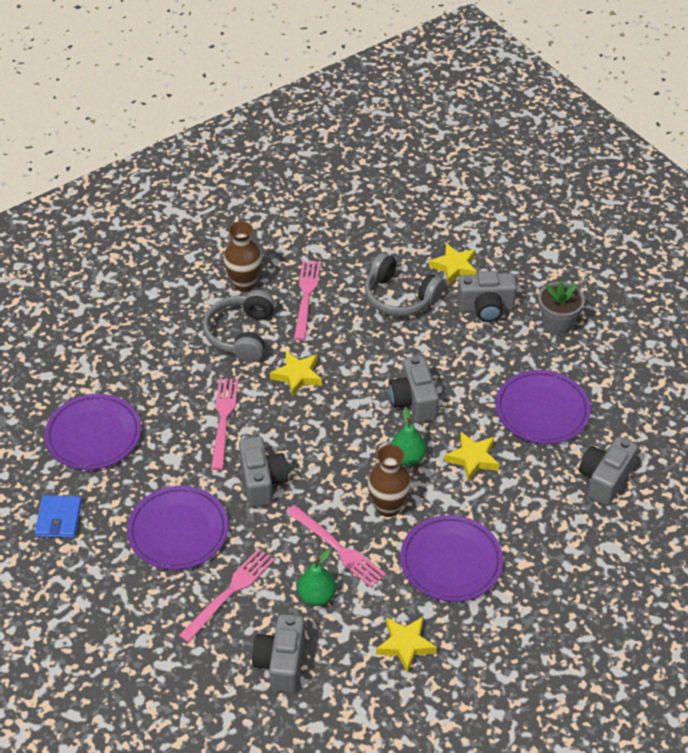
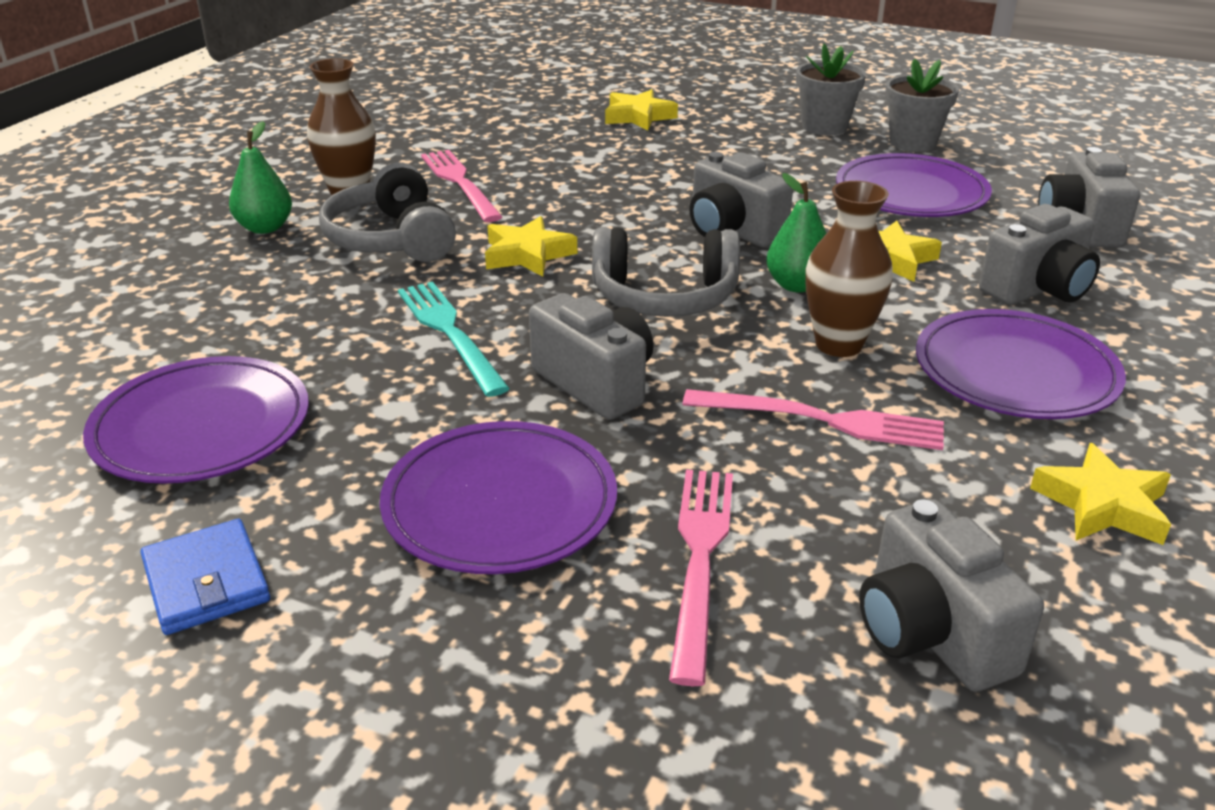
camera: 30 degrees left, 15 degrees down
(223, 419) = (450, 333): pink fork -> turquoise fork
(316, 596) = (867, 498): green pear -> green pear (265, 228)
(400, 297) = (596, 153): grey headphones -> grey headphones (664, 297)
(486, 308) = (721, 136): grey camera -> grey camera (1037, 289)
(595, 362) = (912, 142): none -> grey flower pot

